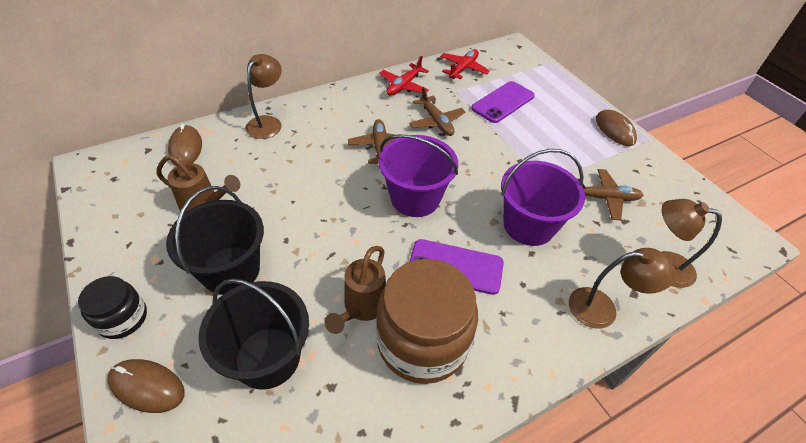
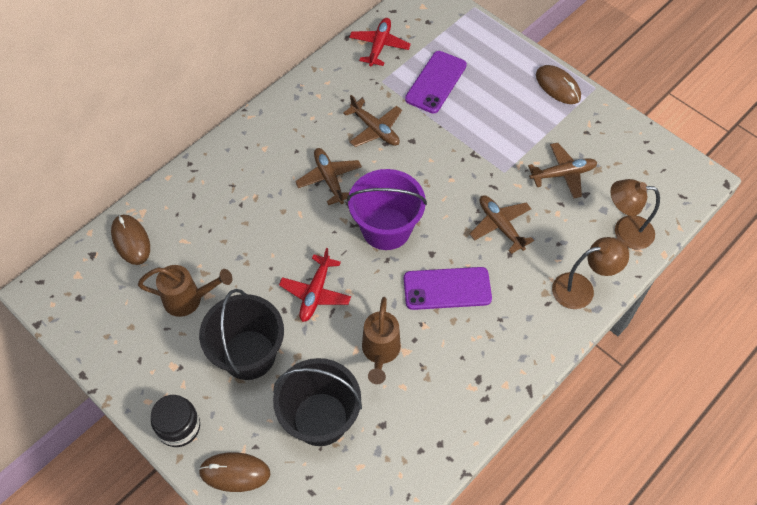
camera: 15 degrees left, 10 degrees up
(268, 122) = (199, 183): brown lamp -> none
(404, 86) = (323, 90): red plane -> red plane (315, 293)
(422, 341) = (441, 365): brown jar -> none
(528, 225) = (500, 226): purple bucket -> brown plane

